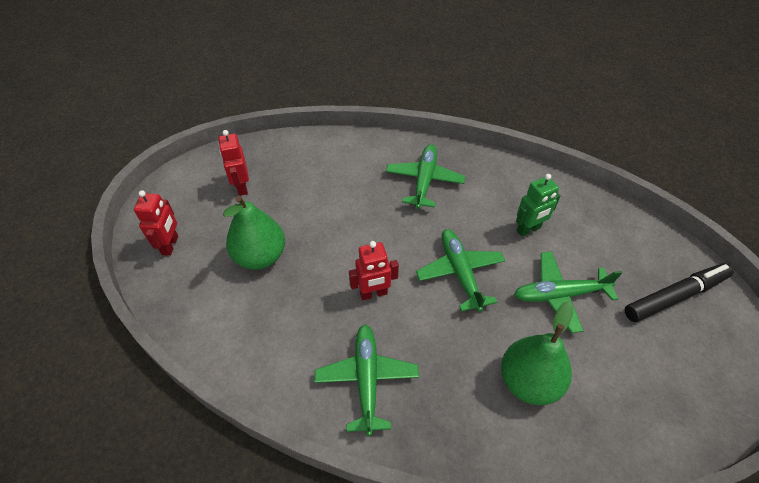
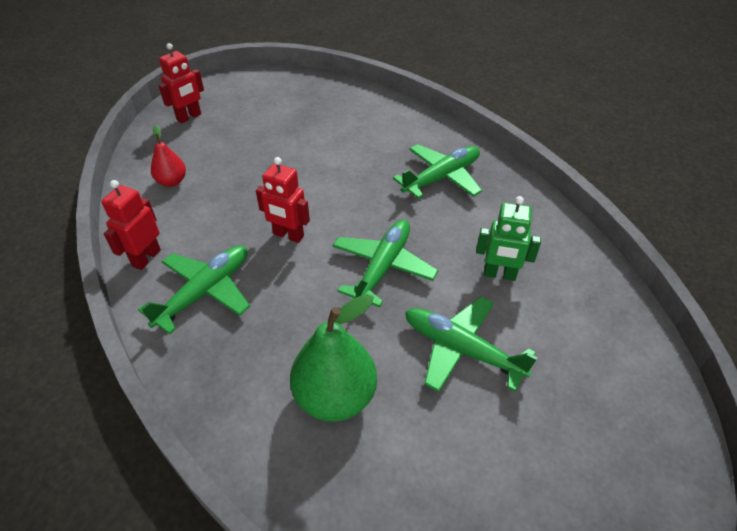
camera: 40 degrees right, 5 degrees down
(229, 312) = (172, 181): none -> red pear
(241, 187) = (283, 105): red robot -> red robot (146, 258)
(260, 256) = (238, 158): green pear -> none
(675, 296) = (604, 445): black marker -> none

